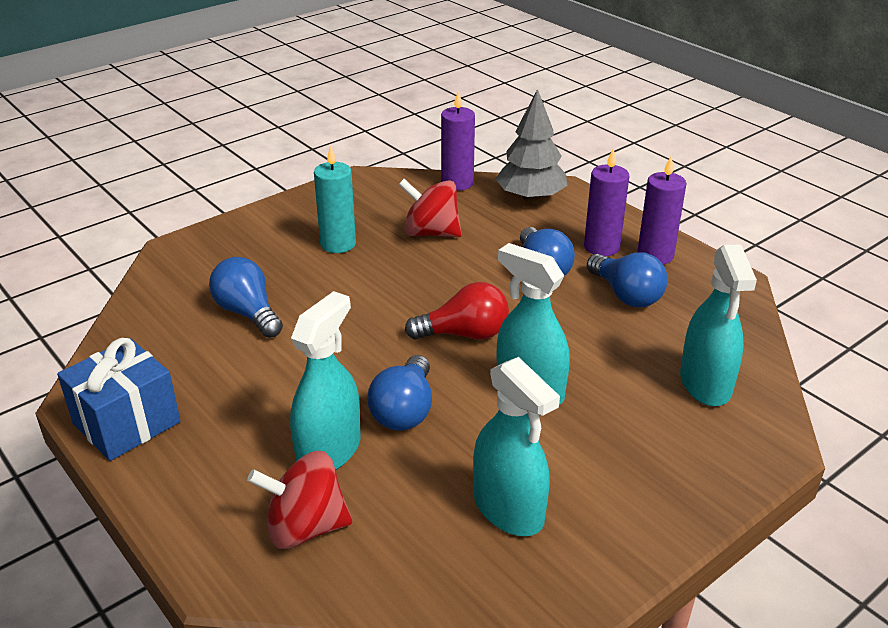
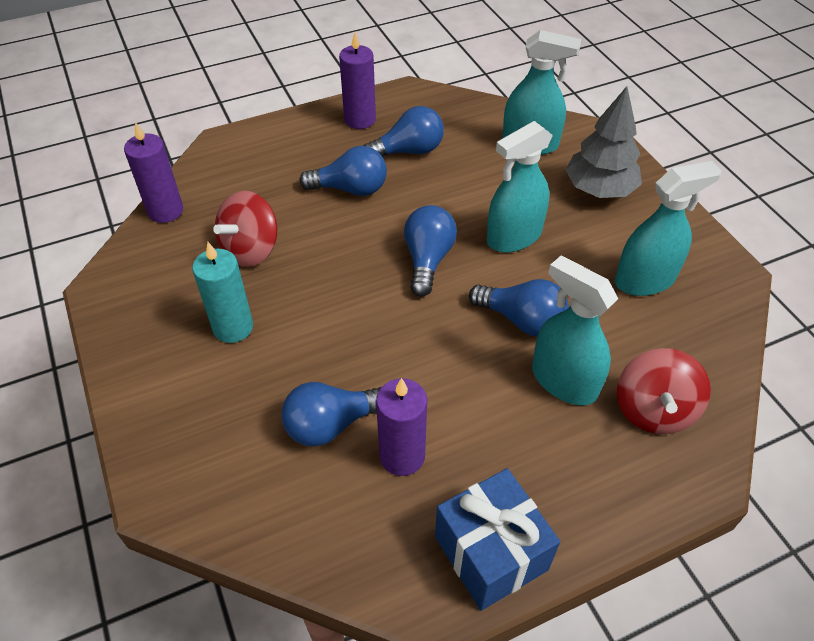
camera: 75 degrees left, 15 degrees up
(464, 334) = (427, 260): red light bulb -> blue light bulb
(530, 197) = (226, 167): grey tree -> grey tree (599, 189)
(601, 247) = (333, 145): purple candle -> purple candle (402, 456)

